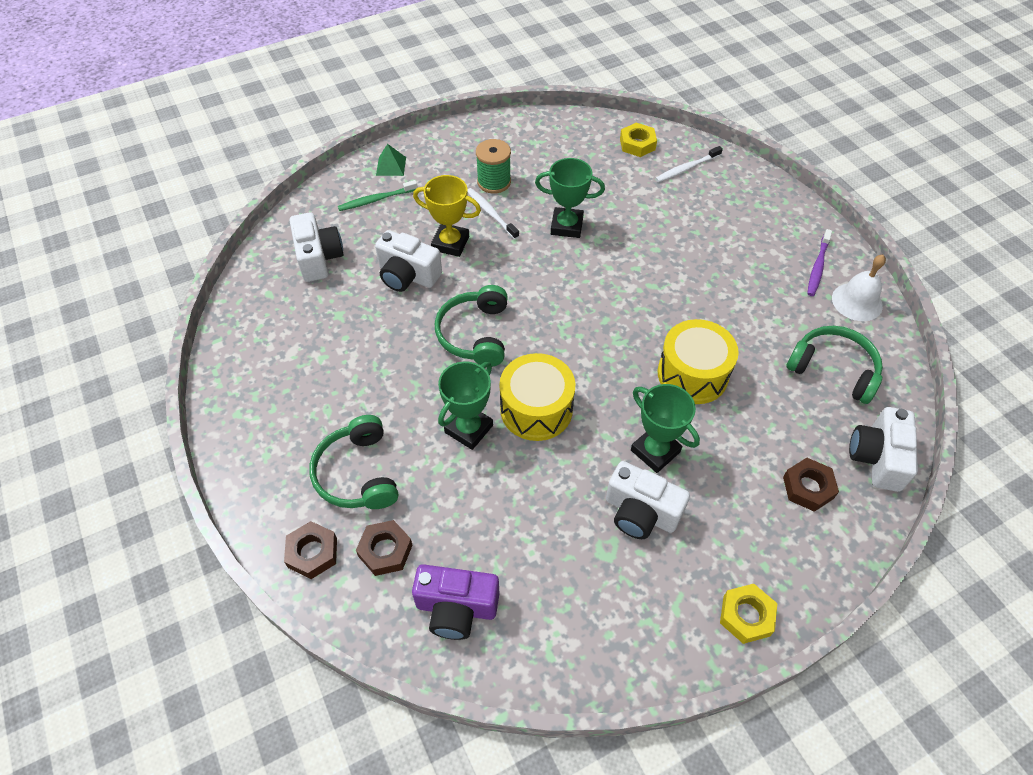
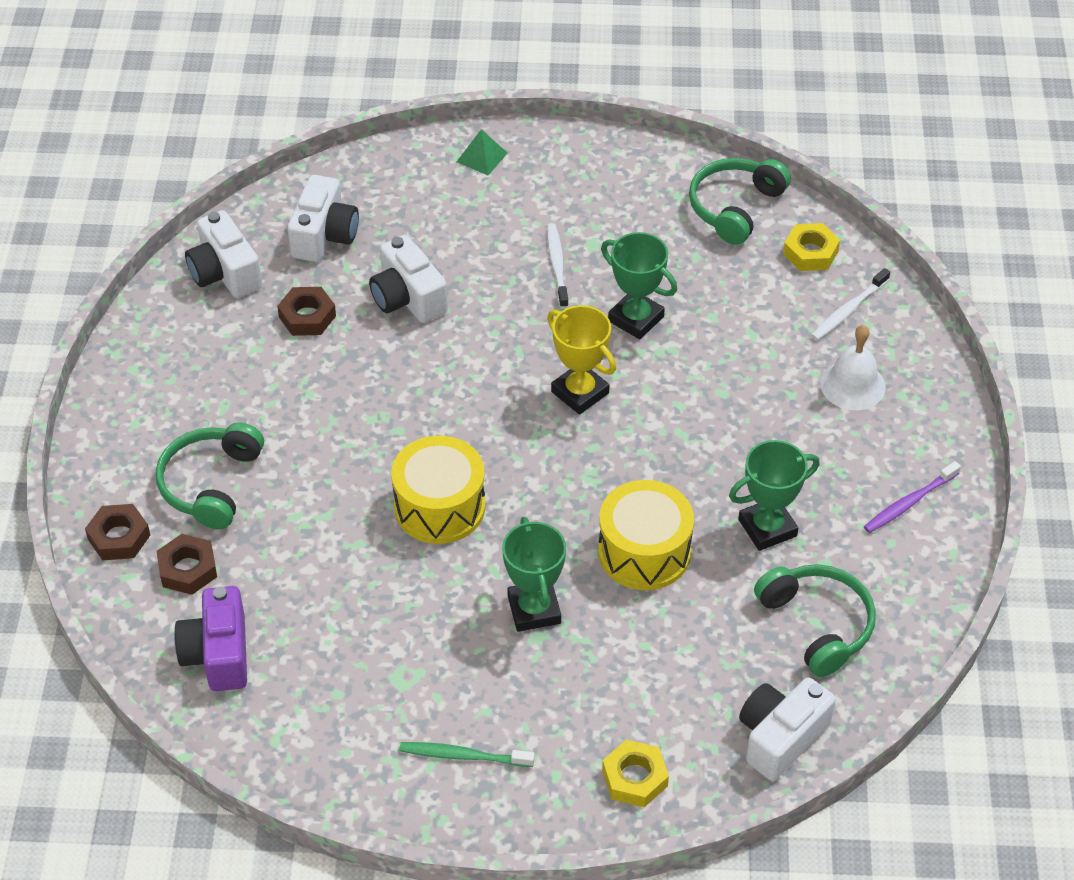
camera: 30 degrees right, 5 degrees down
(376, 200) = (435, 192): green toothbrush -> green toothbrush (463, 755)
(450, 243) = (483, 281): yellow trophy -> yellow trophy (580, 392)
(456, 608) = (218, 654): purple camera -> purple camera turned 45 degrees clockwise
(468, 429) = (353, 493): green trophy -> green trophy (767, 528)
(475, 334) = (434, 397): green headphones -> green headphones (734, 207)
(494, 182) = (590, 228): green spool -> none
(640, 512) = (468, 660): white camera -> white camera (225, 273)
(686, 168) = (848, 310): white toothbrush -> white toothbrush turned 45 degrees counterclockwise
(746, 616) = (496, 807): yellow nut -> yellow nut (634, 778)
(808, 487) = (672, 727): brown nut -> brown nut (307, 316)
(857, 301) = (921, 565): white bell -> white bell (852, 385)

